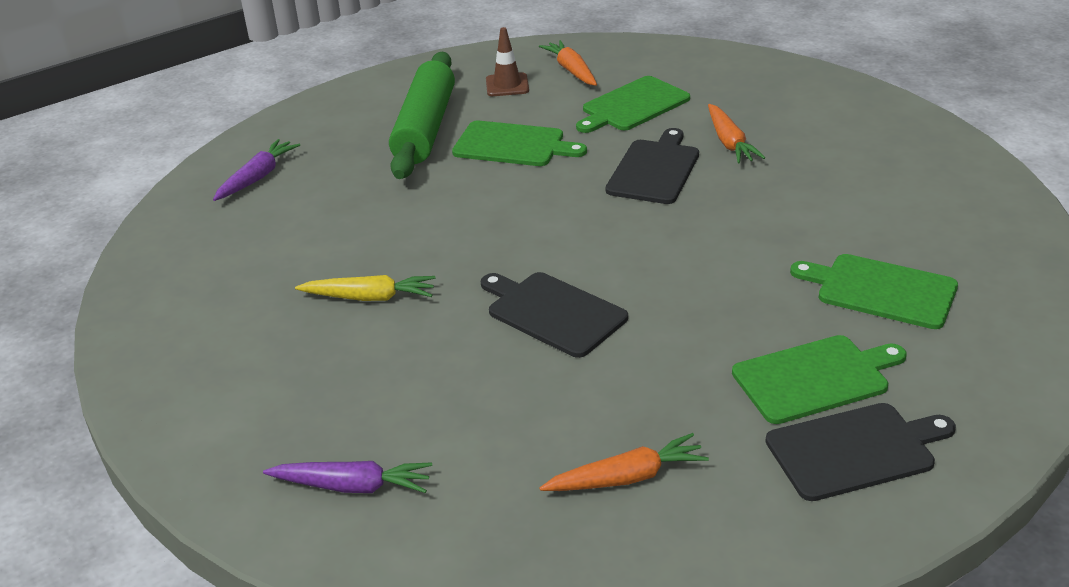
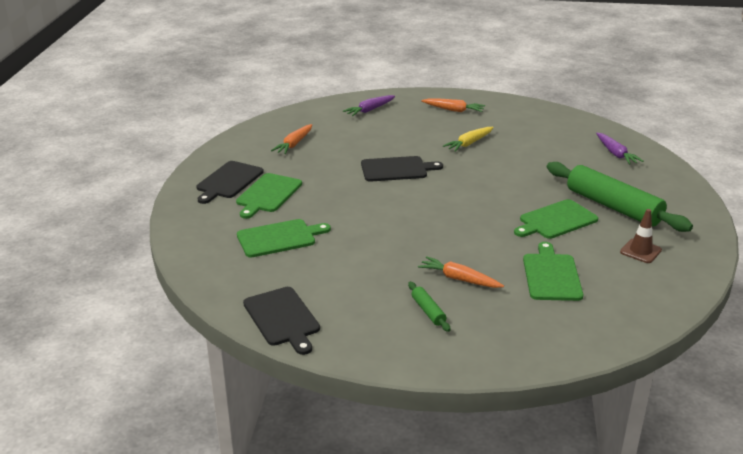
camera: 130 degrees right, 5 degrees down
(571, 70) = (634, 281): orange carrot -> orange carrot (453, 110)
(654, 169) = (467, 243): black cutting board -> black cutting board (282, 318)
(810, 132) = (428, 311): none -> green rolling pin

